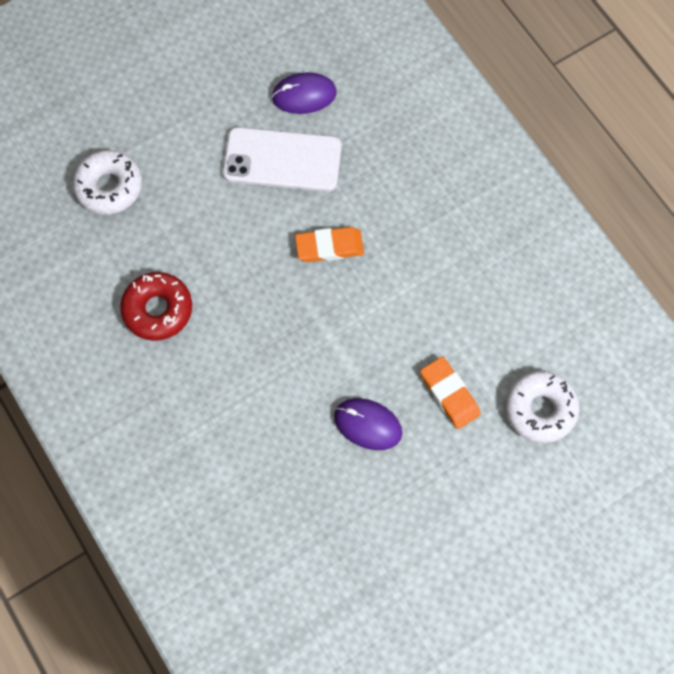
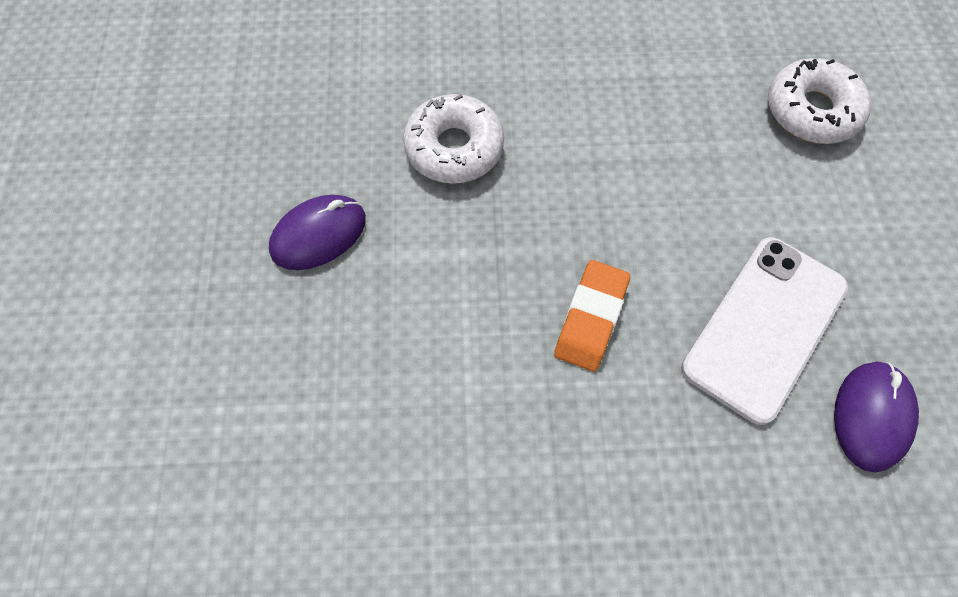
camera: 120 degrees right, 5 degrees down
(158, 309) = (611, 91): red donut -> none
(449, 394) = (285, 353): orange eraser -> none
(540, 409) = (174, 463): white donut -> white donut (454, 148)

